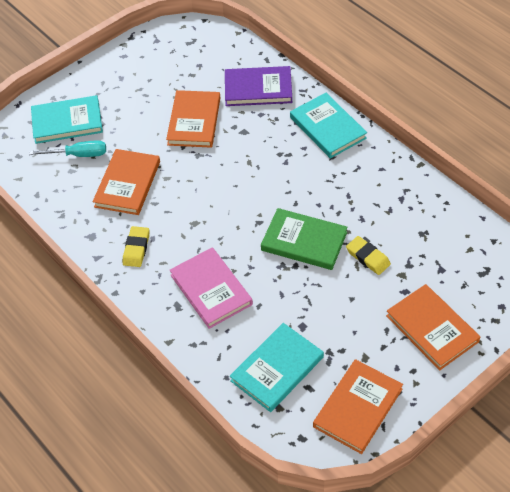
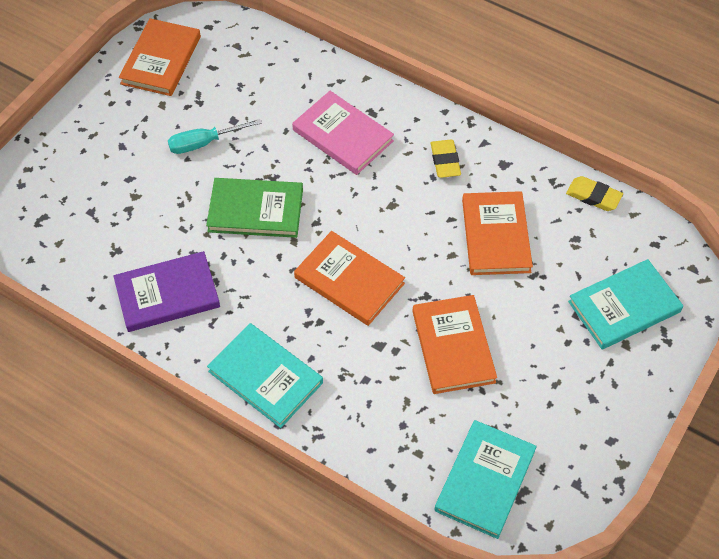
camera: 160 degrees right, 5 degrees up
(78, 155) = (579, 262): turquoise screwdriver -> turquoise screwdriver (204, 143)
(258, 89) = (384, 423): purple book -> purple book (167, 294)
(277, 369) = (248, 76): turquoise book -> turquoise book (485, 480)
(368, 257) = (177, 207): yellow eraser -> yellow eraser (593, 196)
(432, 328) = (95, 146): orange book -> orange book (349, 280)

